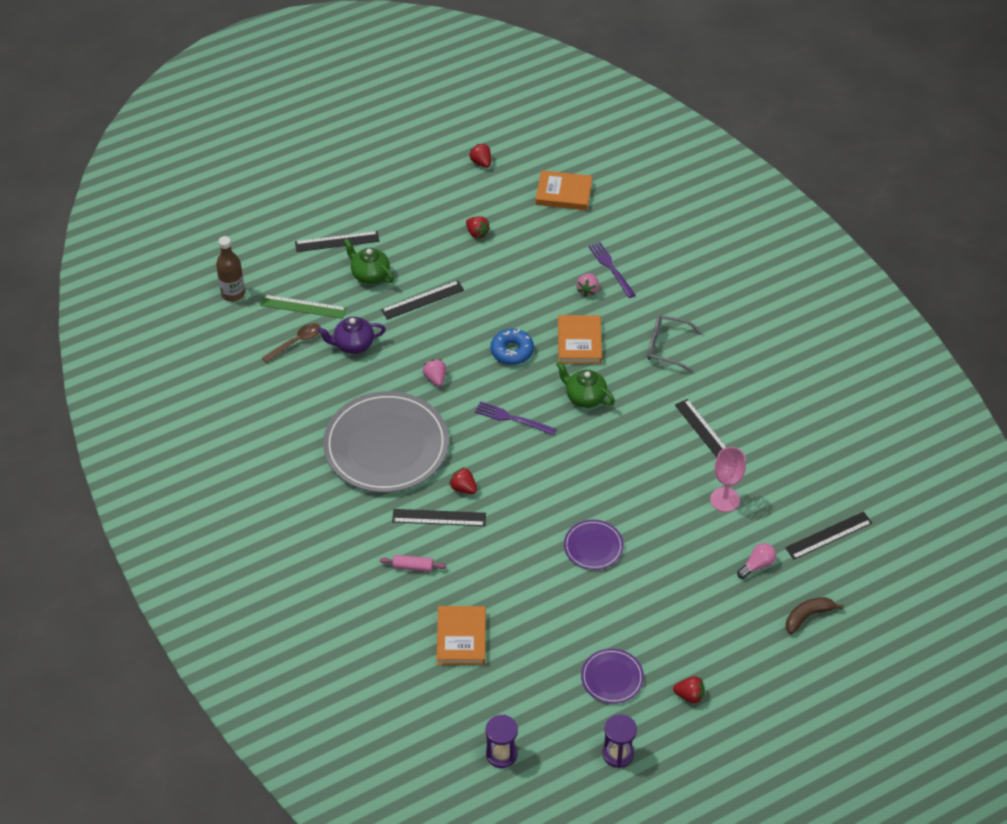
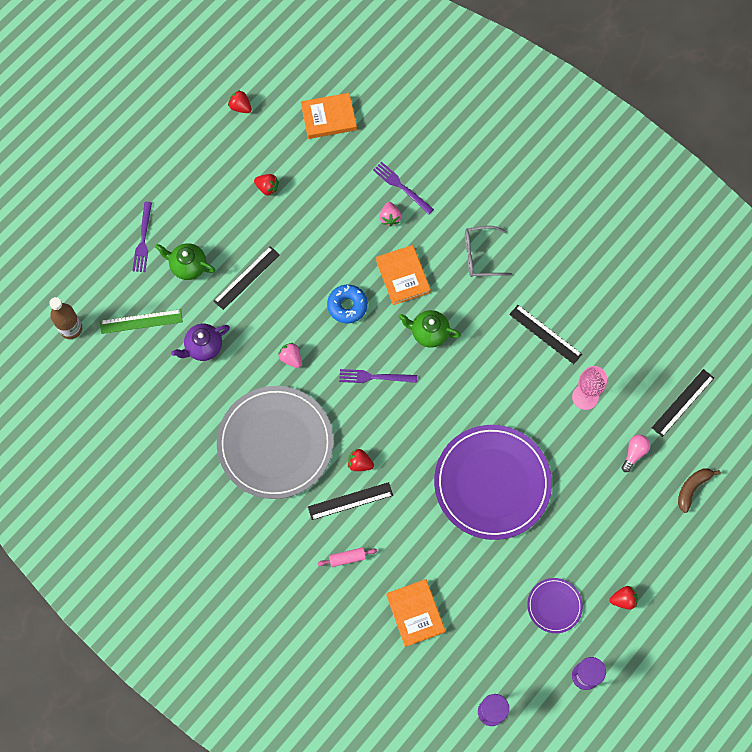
camera: 20 degrees left, 20 degrees up
(296, 342) = (150, 362): brown spoon -> none
(337, 242) = (143, 239): black ruler -> purple fork
(593, 546) = (492, 483): purple plate -> purple plate, size x2.18

